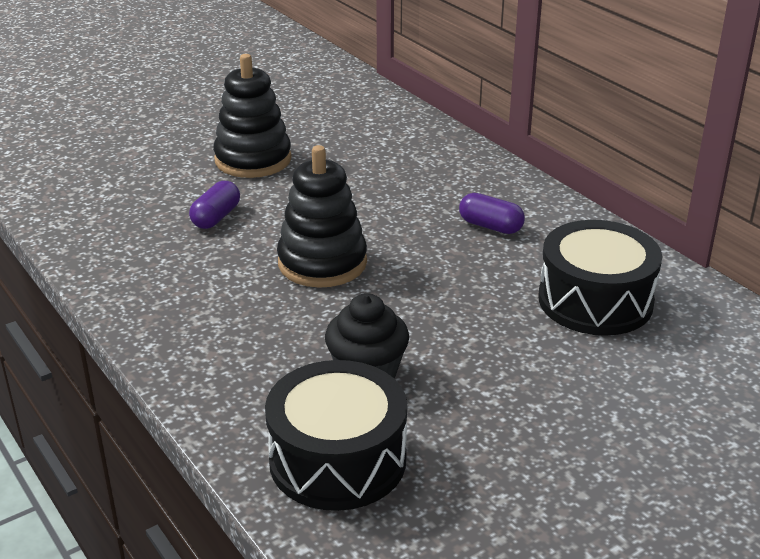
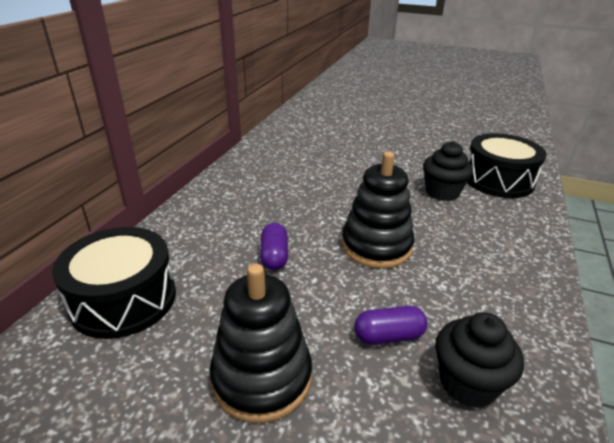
camera: 125 degrees left, 0 degrees up
(138, 228) = (467, 383): none -> black cupcake
(490, 226) = (260, 200): purple capsule -> purple capsule (274, 256)
(595, 301) = (303, 156): black drum -> black drum (124, 299)

